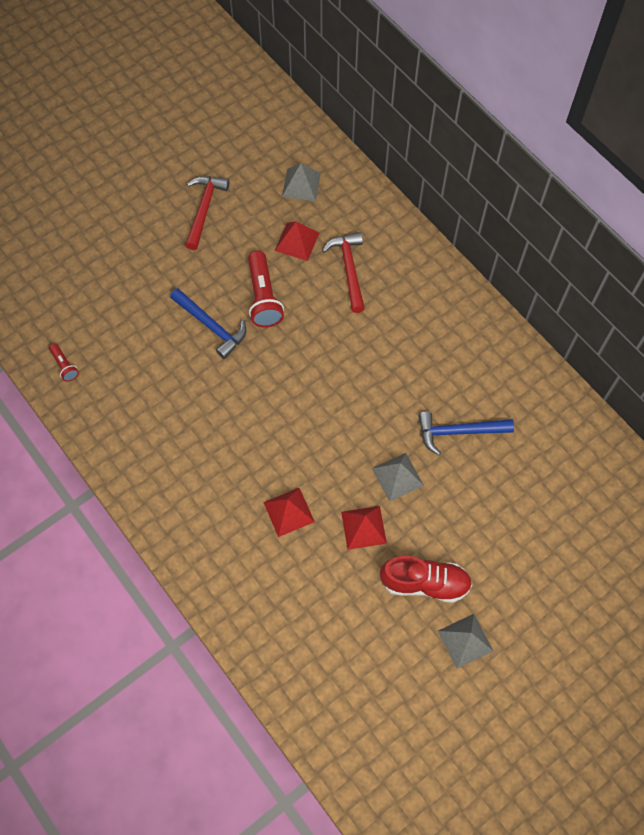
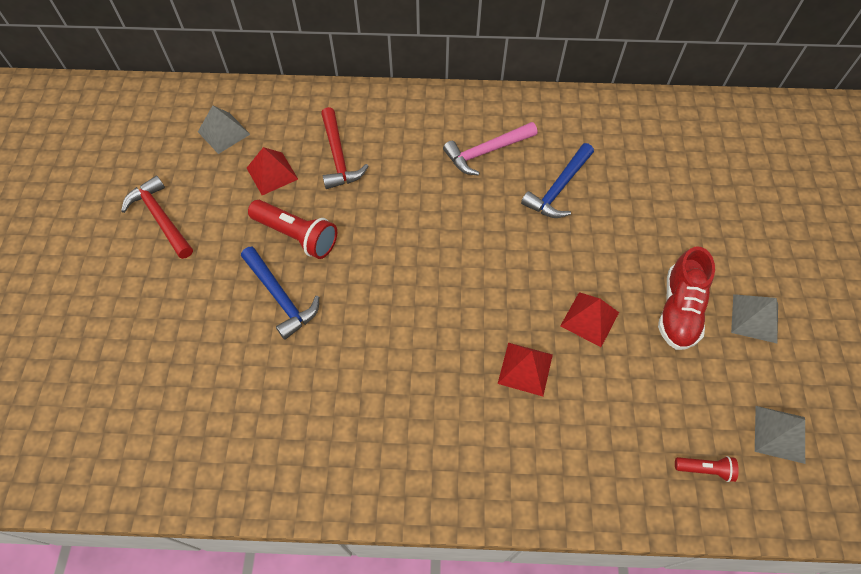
camera: 50 degrees left, 5 degrees down
(64, 366) = (182, 463): red flashlight -> red flashlight (704, 469)
(211, 326) = (280, 297): blue hammer -> blue hammer turned 60 degrees clockwise
(349, 269) = (338, 156): red hammer -> red hammer turned 135 degrees counterclockwise
(397, 476) = (562, 259): grey pyramid -> grey pyramid (779, 434)
(425, 583) = (679, 310): red shoe -> red shoe turned 150 degrees clockwise
(445, 360) = (486, 152): none -> pink hammer

